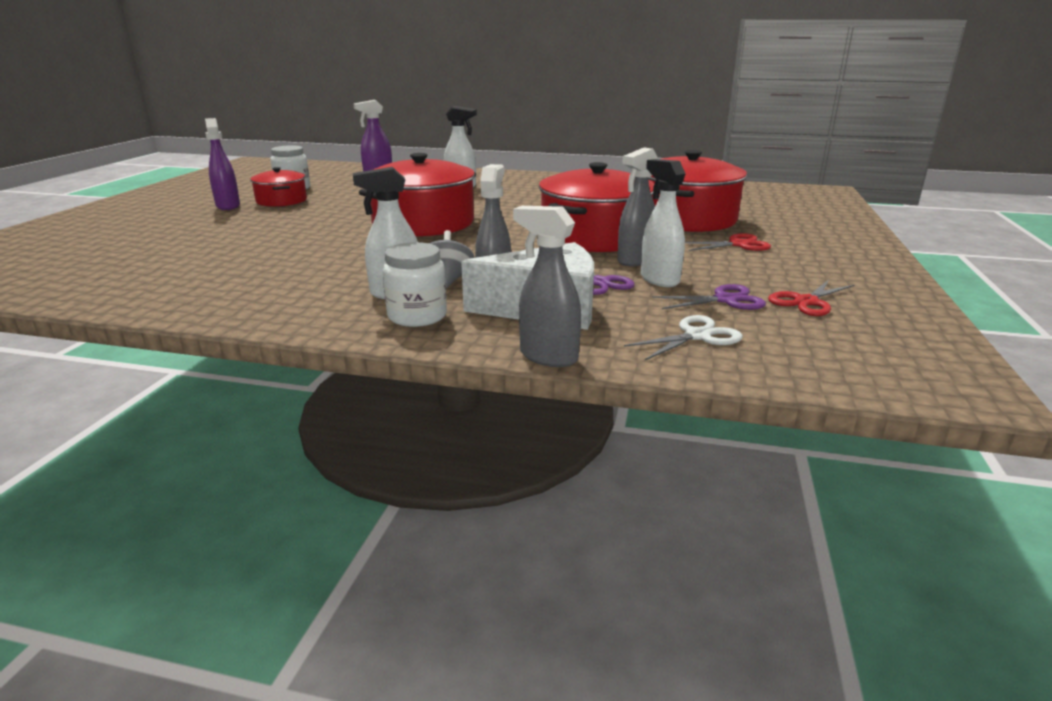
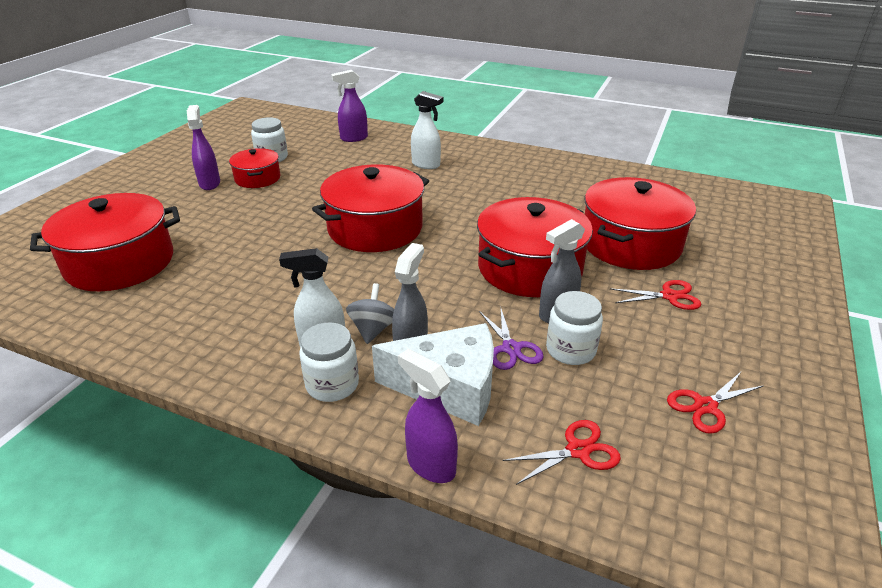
camera: 10 degrees right, 10 degrees up
(138, 257) = (120, 263): none -> red pot
(548, 357) = (430, 465): grey spray bottle -> purple spray bottle
(659, 279) = (570, 350): white spray bottle -> white jar
(697, 336) = (578, 450): white scissors -> red scissors
(725, 300) = (624, 393): purple scissors -> none

